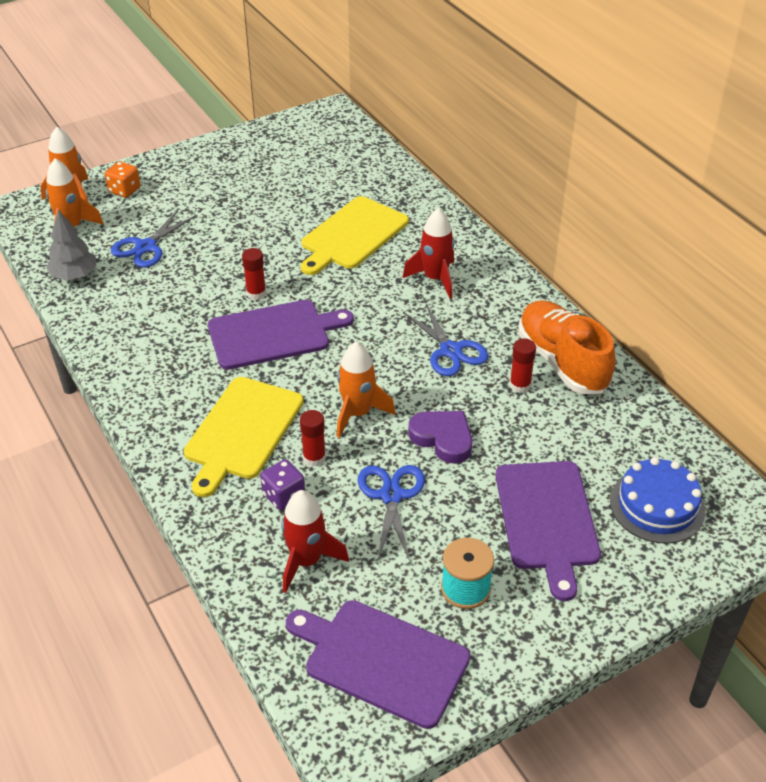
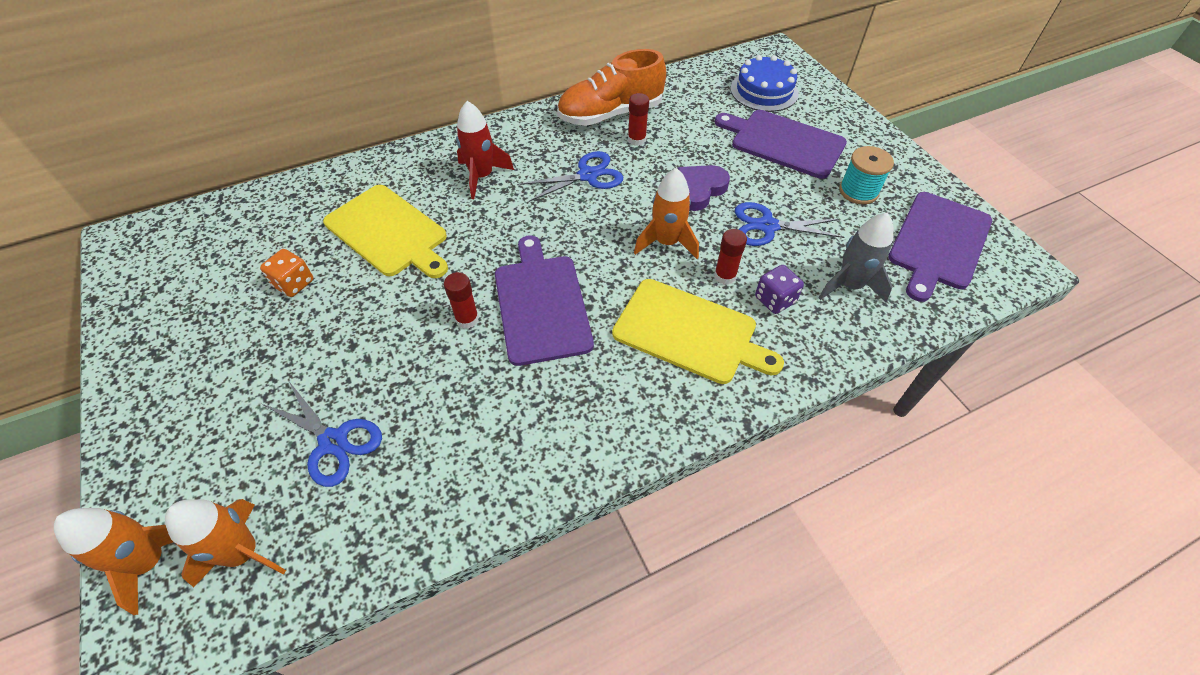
camera: 85 degrees left, 10 degrees up
(74, 275) = (369, 536): grey tree -> none
(124, 190) = (176, 480): orange dice -> orange dice (294, 283)
(306, 561) = (849, 285): red rocket -> grey rocket
(547, 519) = (783, 142): purple cutting board -> purple cutting board turned 150 degrees counterclockwise

